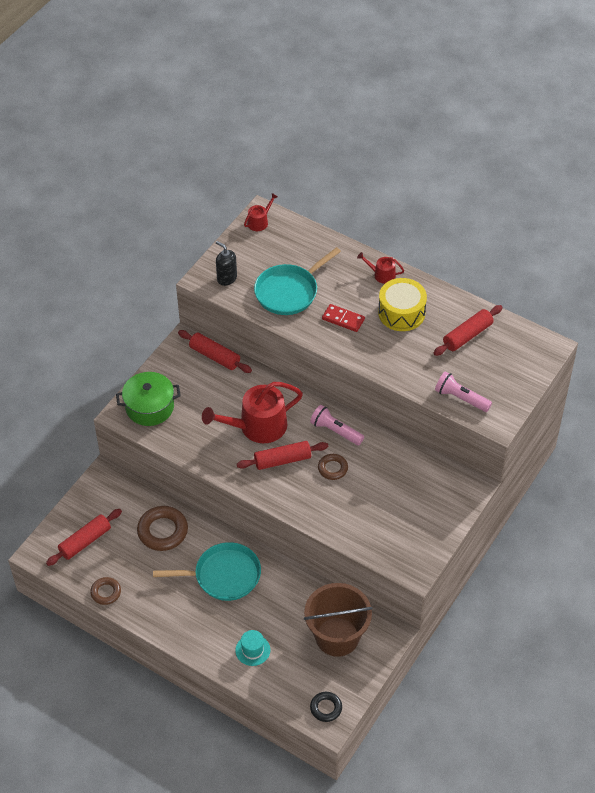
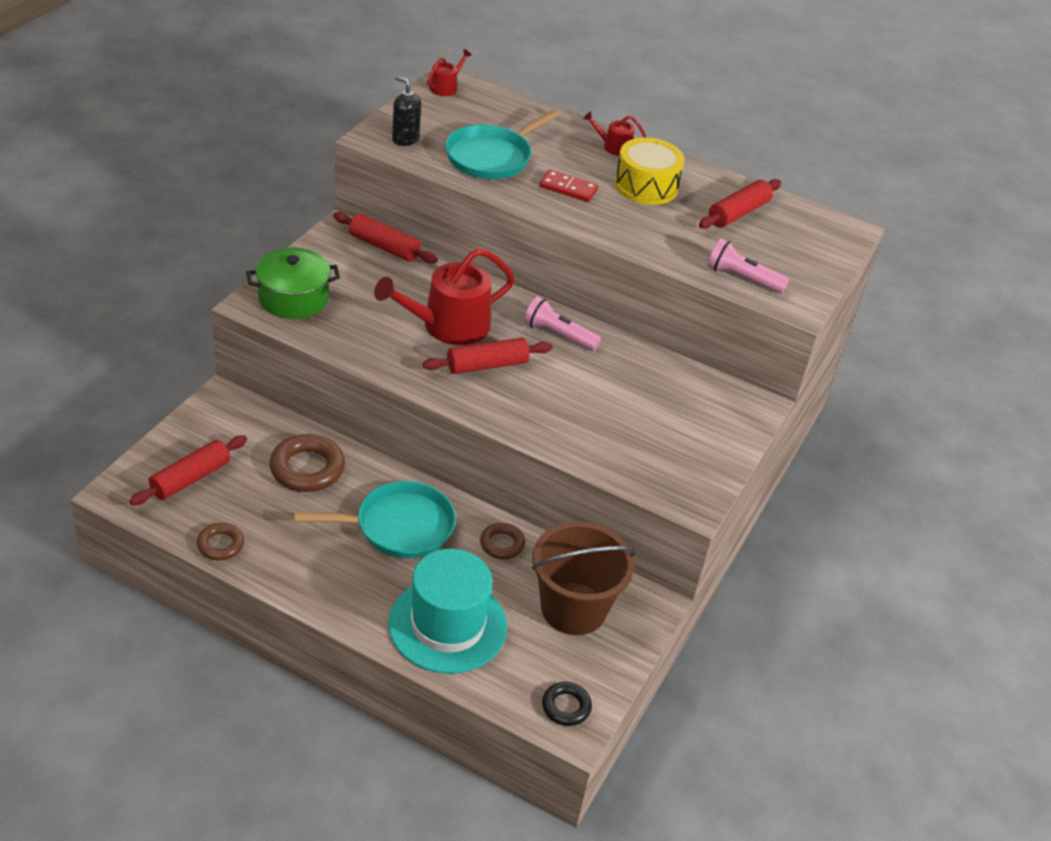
camera: 10 degrees left, 10 degrees down
(252, 650) = (447, 625): turquoise hat -> turquoise hat, size x2.22
(332, 468) = (559, 377): brown ring -> brown ring (502, 544)

